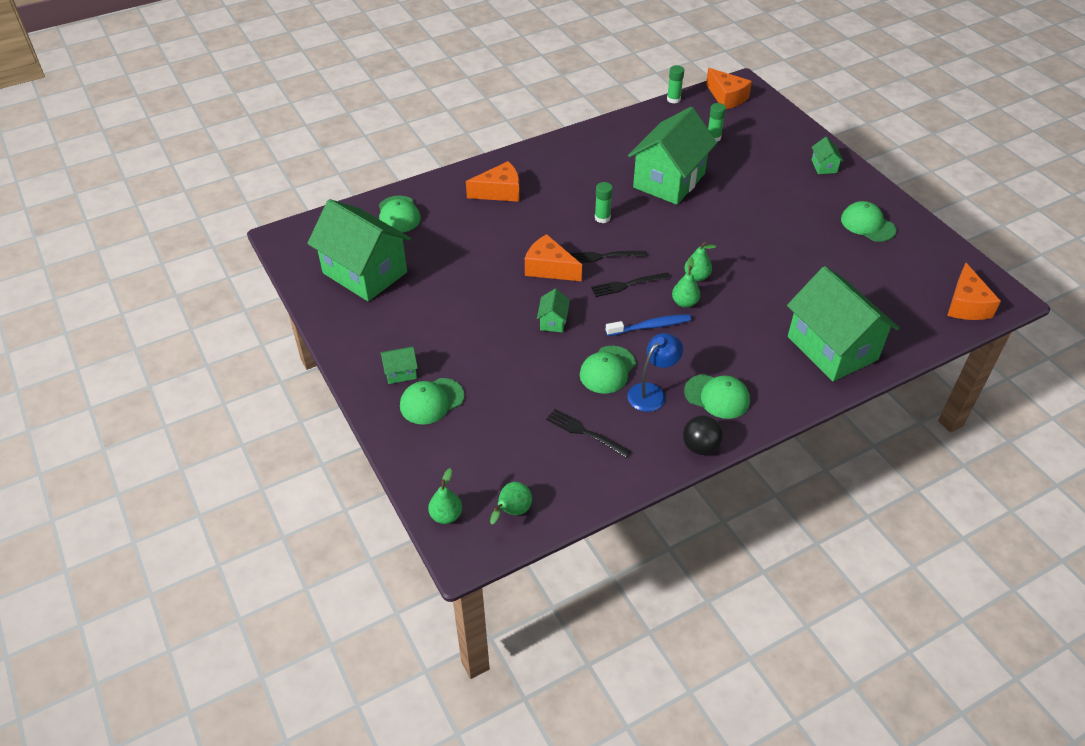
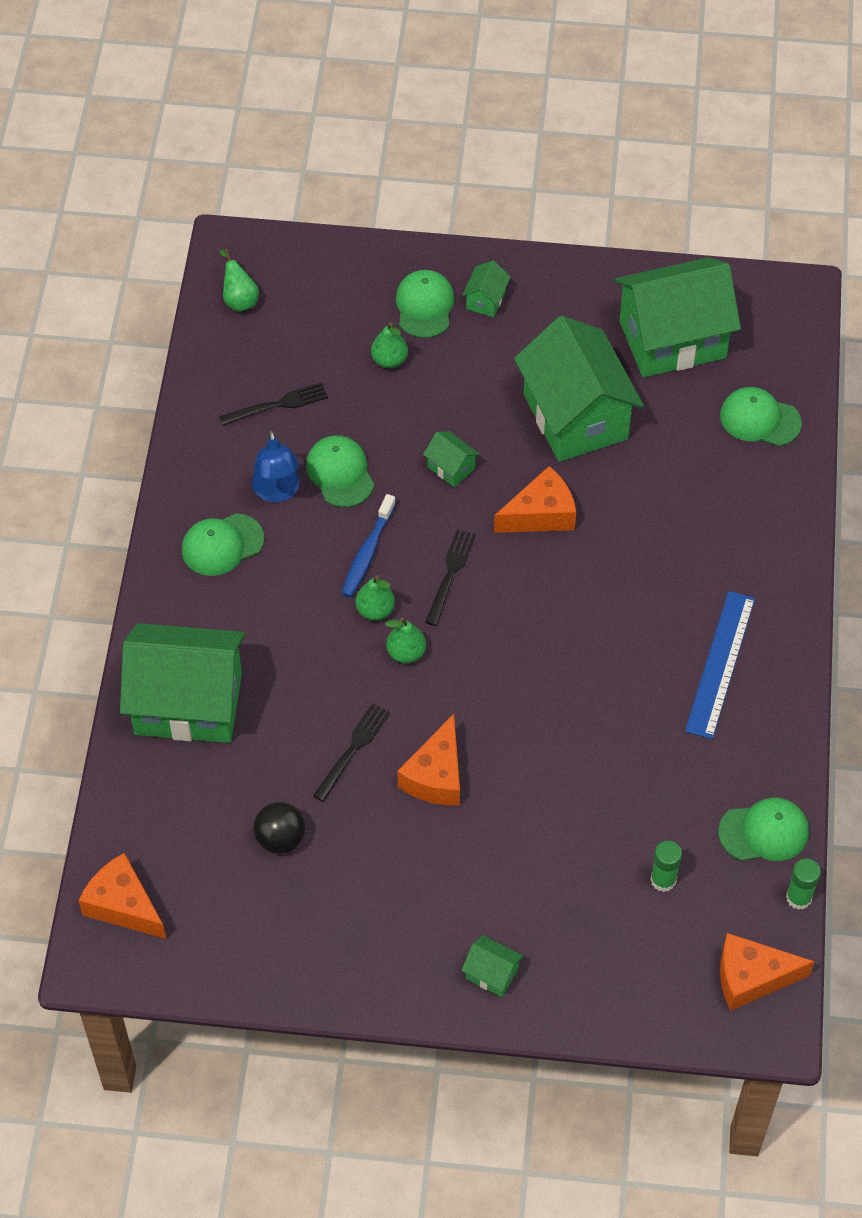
camera: 125 degrees right, 10 degrees up
(446, 515) = (278, 251): green pear -> green pear (389, 360)
(499, 192) = (728, 546): orange cheese -> orange cheese (436, 776)
(577, 166) = (720, 664): none -> blue ruler
(602, 218) = (590, 625): green glue stick -> none
(603, 256) = (518, 581): black fork -> black fork (353, 749)
(669, 181) = (608, 752): green house -> green house (575, 416)
(700, 447) = (177, 486): black ball -> black ball (280, 839)
(867, 224) = (338, 922): green cap -> green cap (764, 832)

